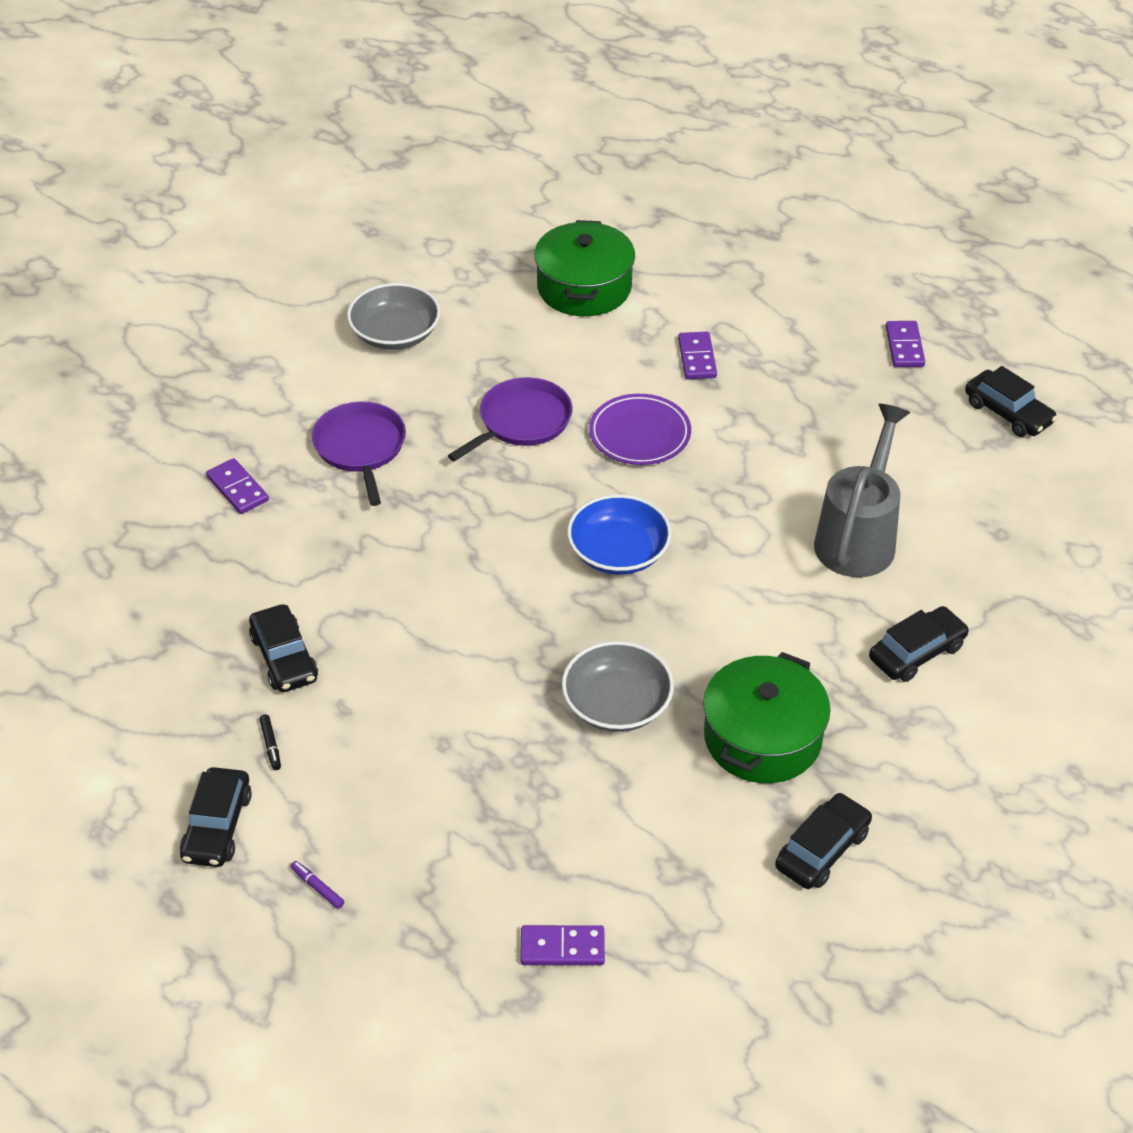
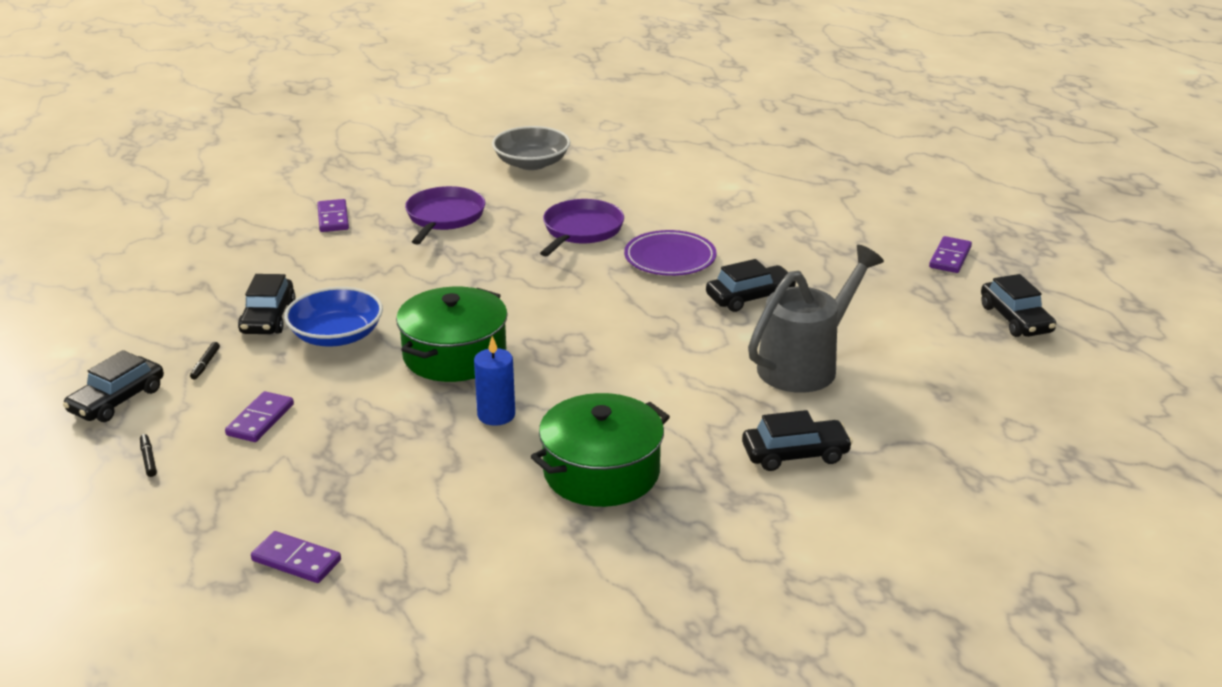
camera: 25 degrees right, 15 degrees down
(317, 887) = (148, 459): purple marker -> black marker
(521, 421) = (581, 230): purple pan -> purple pan turned 45 degrees counterclockwise
(584, 287) = (702, 168): green pot -> green pot (454, 355)
(617, 704) = (496, 415): grey bowl -> blue candle
(618, 552) = (586, 323): blue bowl -> blue bowl (336, 336)
(697, 358) = (758, 226): purple domino -> purple domino (260, 420)
(822, 850) = (586, 566): black car -> black car (750, 297)

